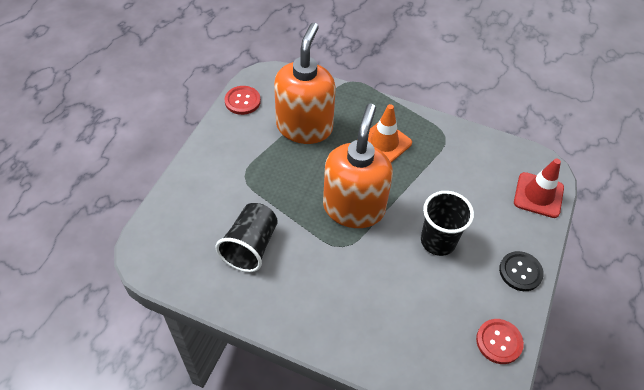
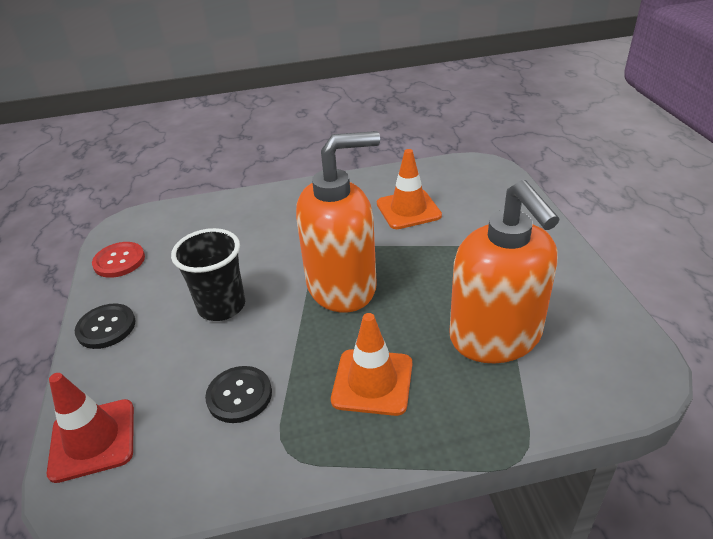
camera: 150 degrees right, 15 degrees down
(242, 101) = (611, 321): red button -> none
(250, 246) = (408, 210): black cup -> orange traffic cone
(354, 208) = (342, 286): orange soap dispenser -> orange soap dispenser turned 90 degrees counterclockwise
(454, 175) = (239, 395): none -> black button

